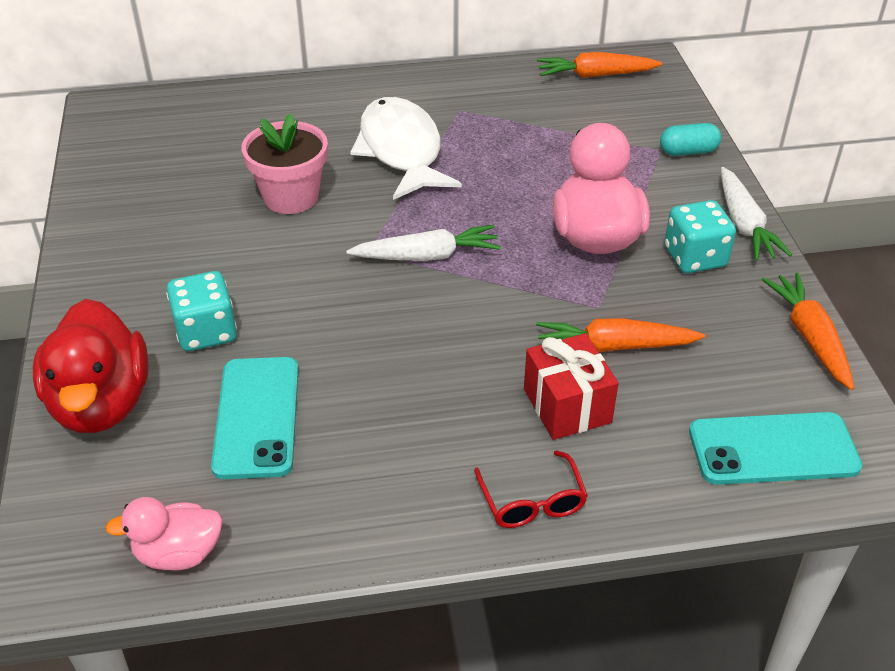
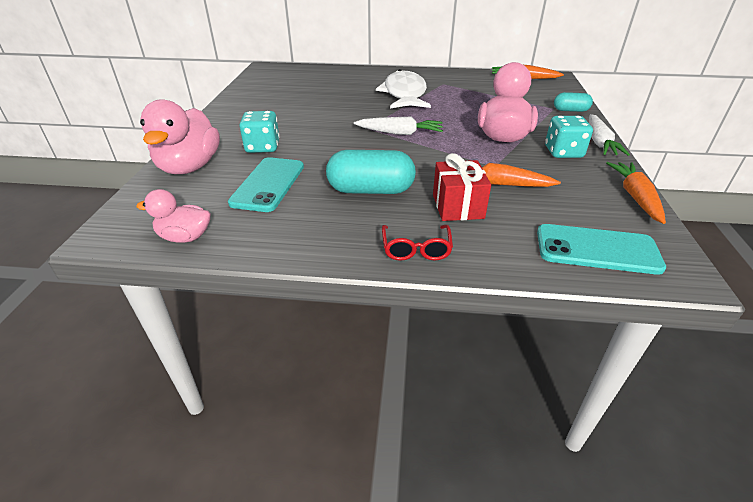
camera: 15 degrees right, 5 degrees down
(101, 403) = (189, 167): red duck -> pink duck
(291, 197) = (337, 104): pink flower pot -> none
(426, 398) = (370, 190): none -> turquoise capsule

